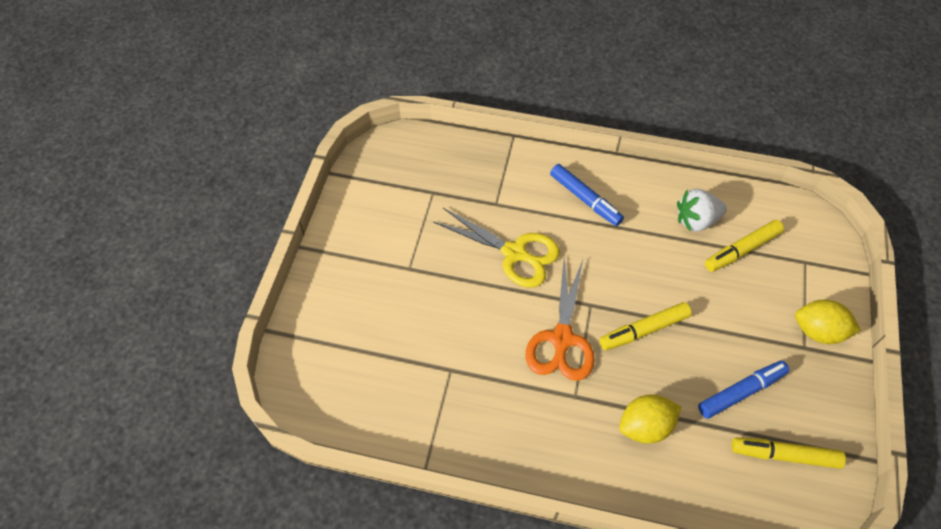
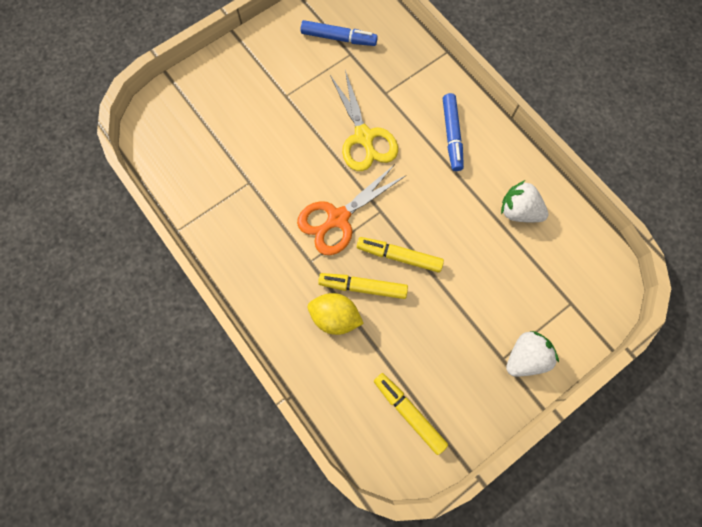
camera: 40 degrees right, 15 degrees up
(741, 392) = (423, 349): blue marker -> blue marker (338, 38)
(742, 250) = (530, 258): yellow marker -> yellow marker (363, 287)
(818, 331) = (525, 357): yellow lemon -> white strawberry

